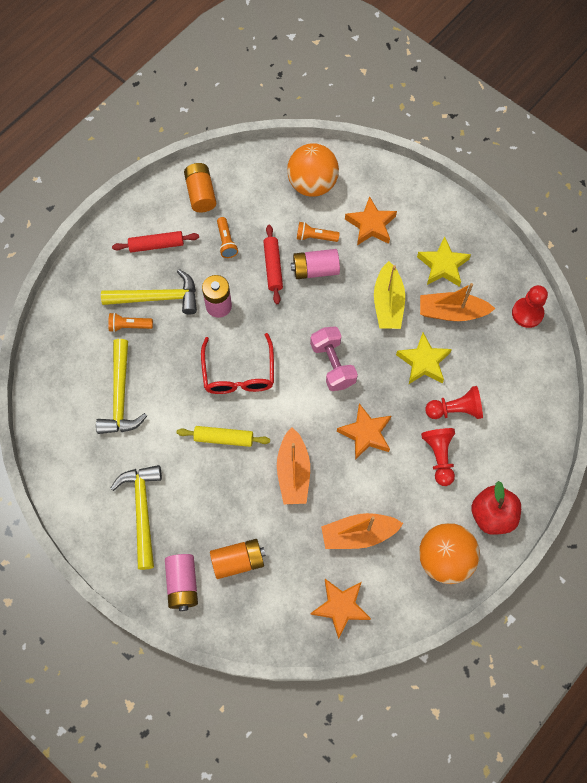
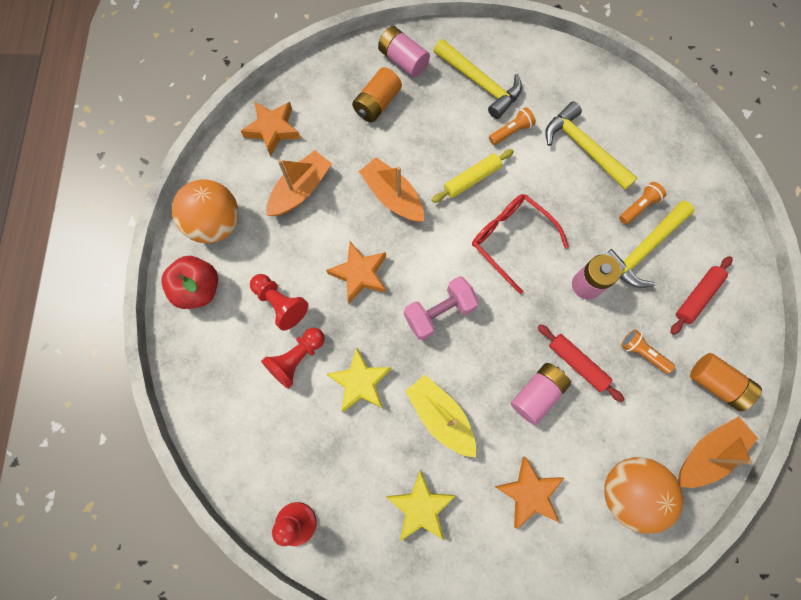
camera: 140 degrees right, 5 degrees up
(315, 237) = (569, 430): orange flashlight -> orange flashlight (511, 131)
(333, 364) = (439, 312): pink dumbbell -> pink dumbbell turned 60 degrees counterclockwise
(452, 312) = (372, 459): orange boat -> orange boat (707, 453)

